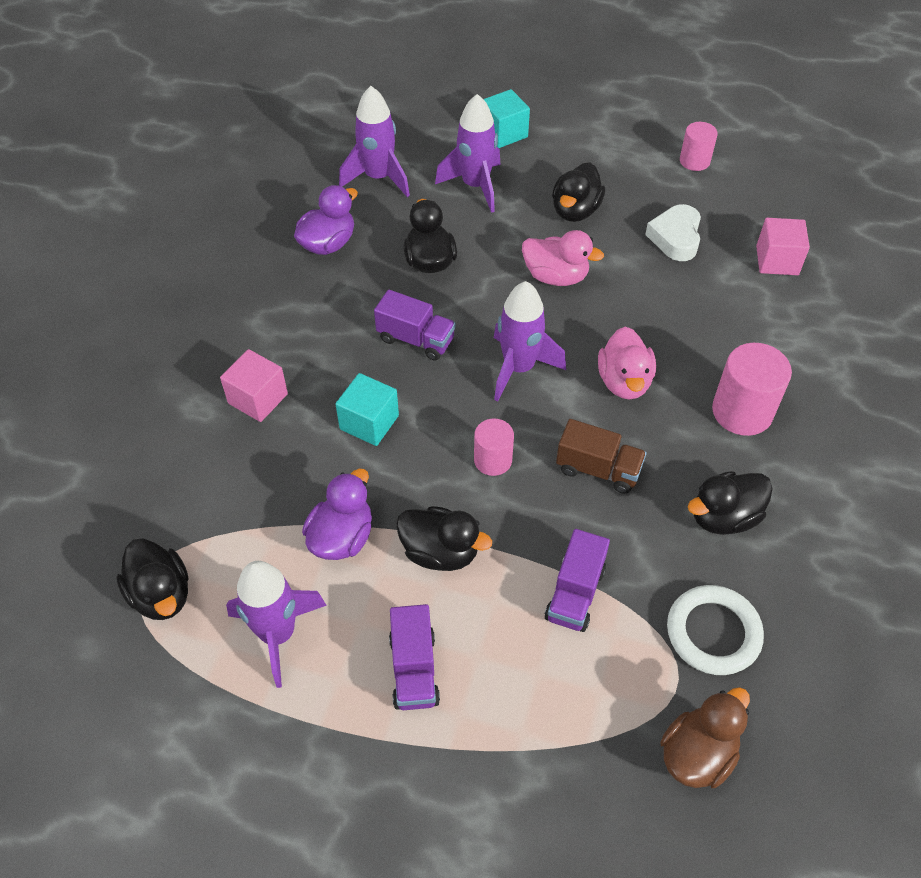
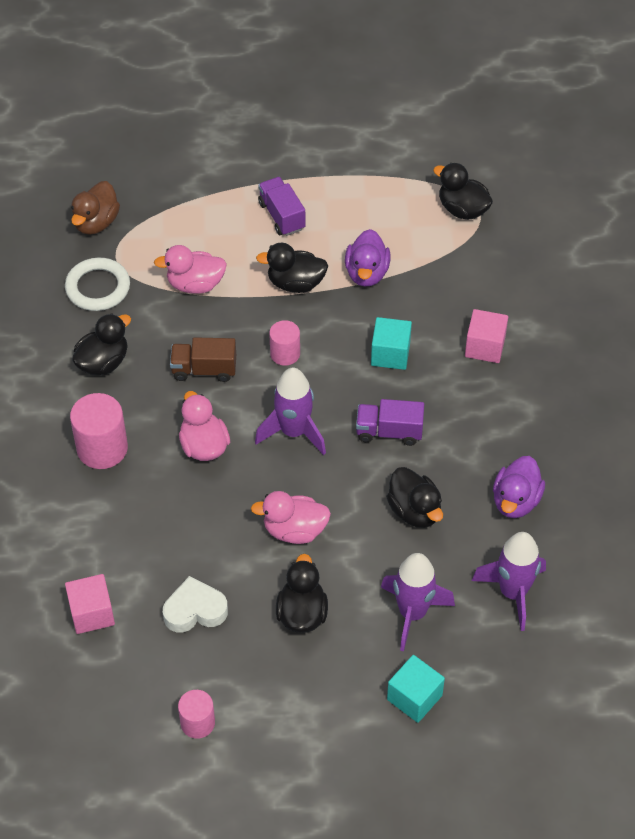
camera: 160 degrees right, 0 degrees up
(278, 634) = (375, 210): purple rocket -> none
(575, 594) = (195, 284): purple truck -> pink duck
(675, 238) = (195, 610): white heart -> white heart turned 90 degrees counterclockwise

